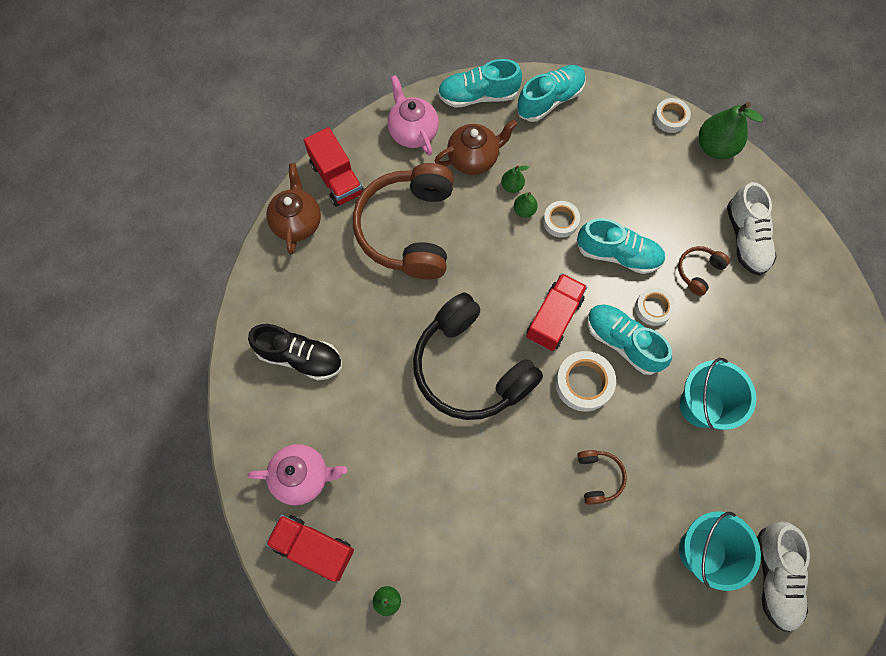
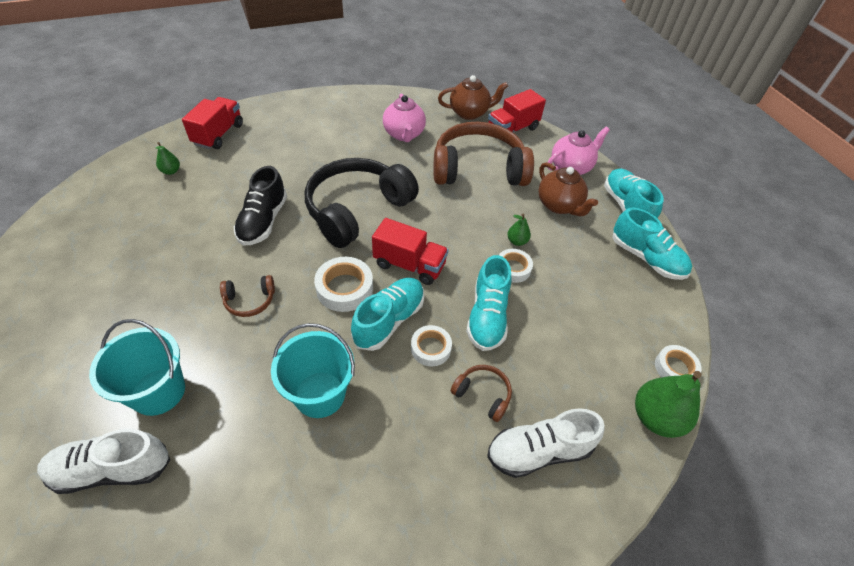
camera: 80 degrees right, 20 degrees down
(300, 357) = (362, 120): black shoe -> black shoe (263, 221)
(302, 476) = (271, 127): pink teapot -> pink teapot (404, 134)
(512, 186) = (540, 232): green pear -> none

